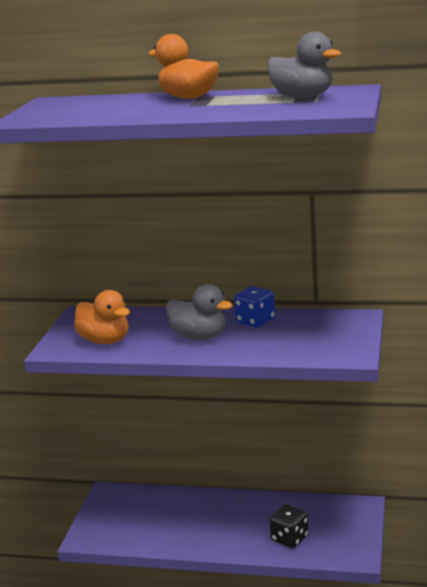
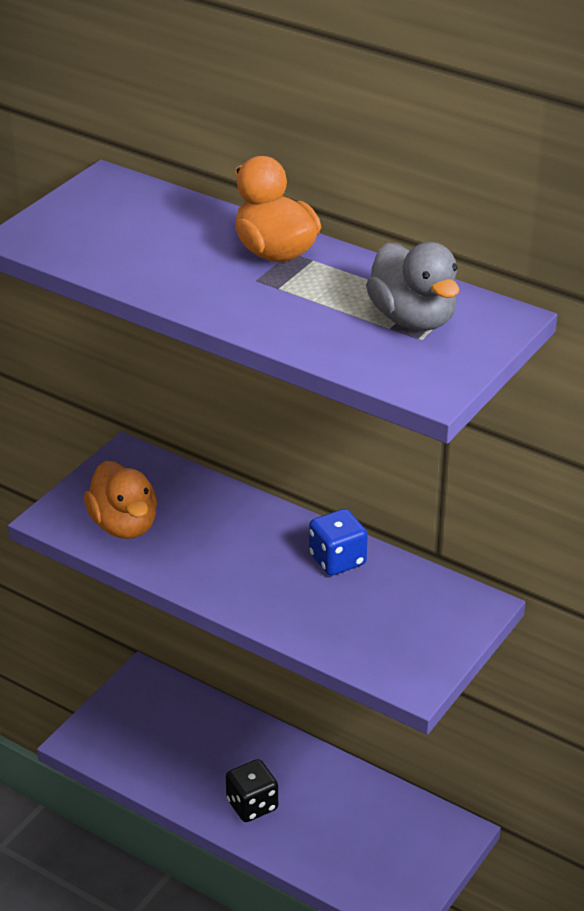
camera: 20 degrees right, 15 degrees up
(199, 337) = (244, 564): grey duck -> none
(289, 538) = (330, 846): black dice -> black dice (252, 805)

